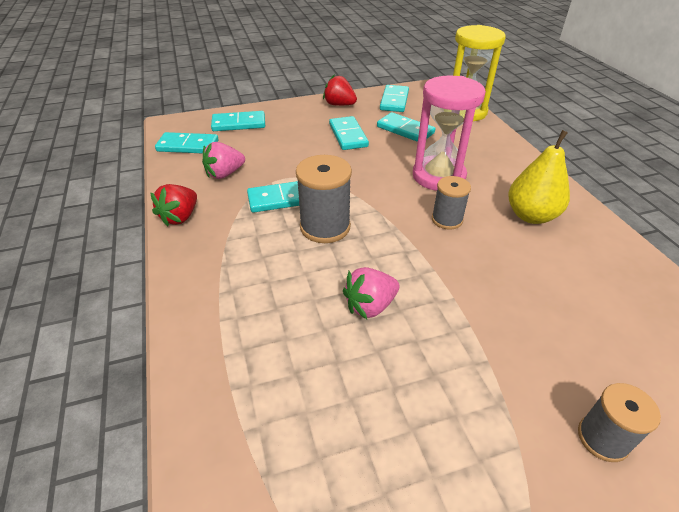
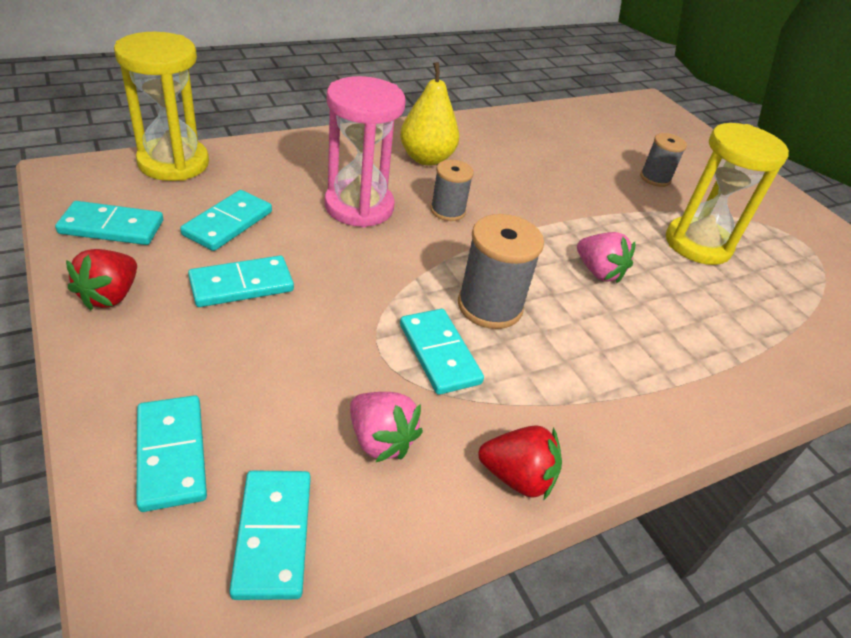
camera: 105 degrees left, 0 degrees up
(436, 433) = (697, 244): none -> yellow hourglass

